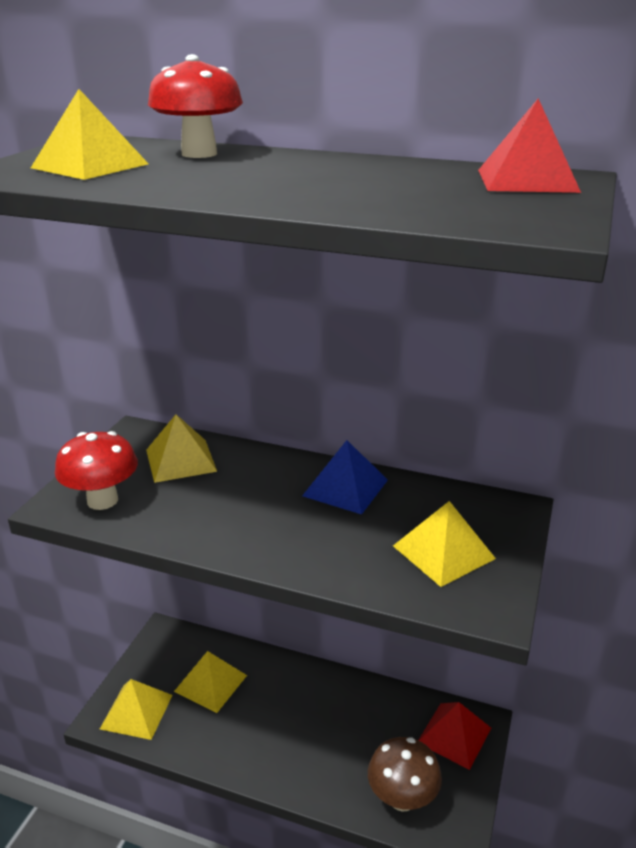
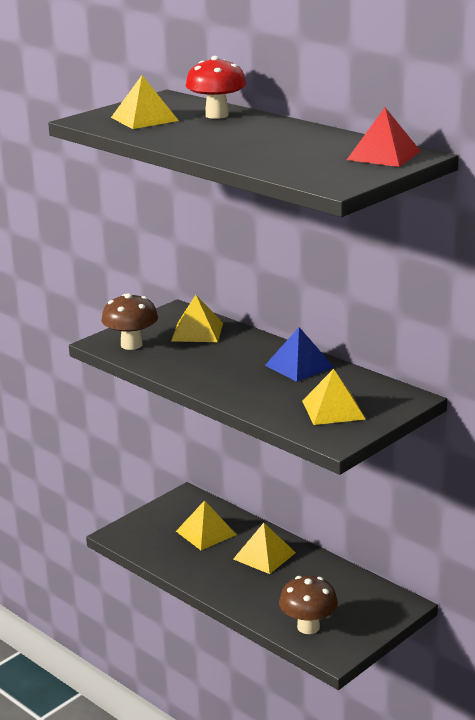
camera: 25 degrees right, 5 degrees down
(102, 500) = (131, 345): red mushroom -> brown mushroom
(136, 711) = (142, 536): yellow pyramid -> yellow pyramid (264, 556)
(454, 735) = (376, 605): red pyramid -> none

